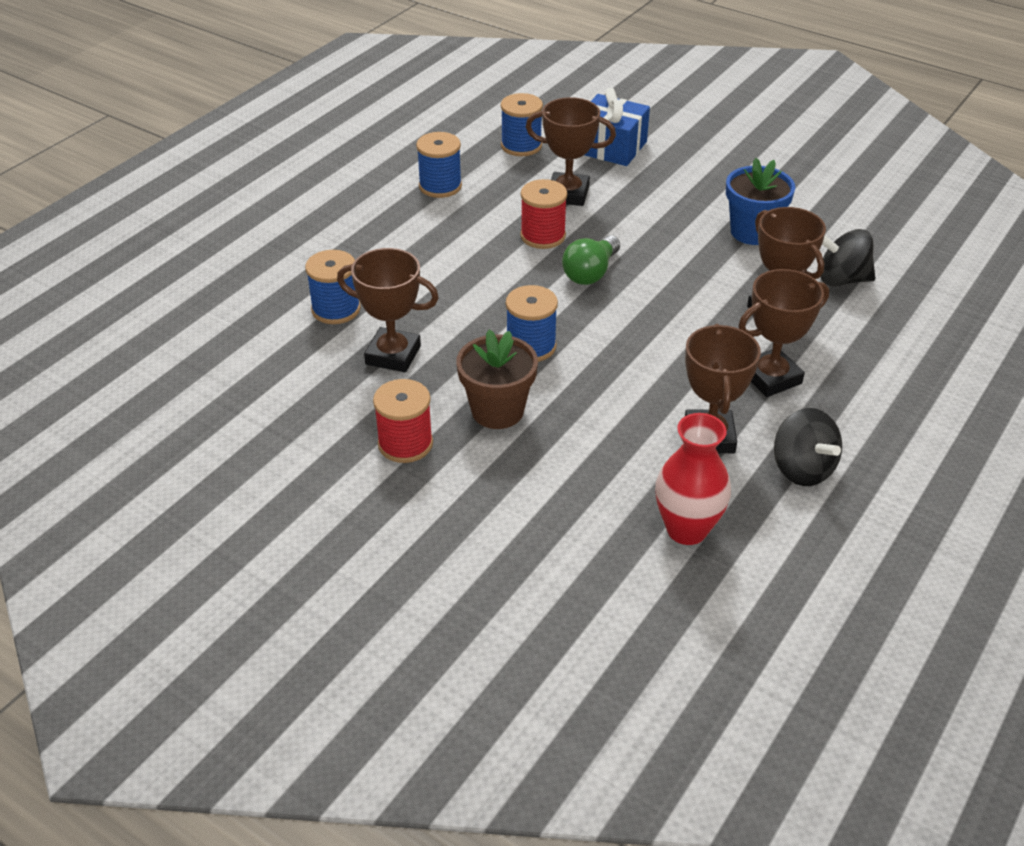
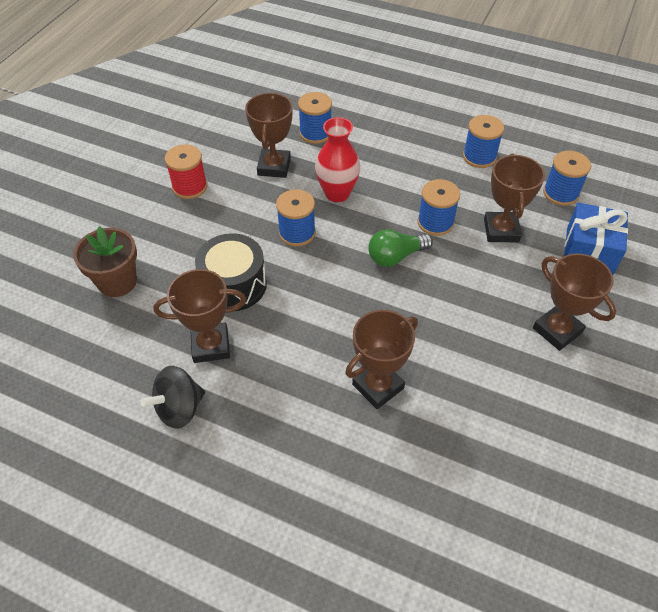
camera: 80 degrees right, 10 degrees up
(497, 411) = (225, 225): brown flower pot -> brown flower pot (117, 282)
(543, 236) = (435, 222): red spool -> blue spool
(591, 273) = (396, 256): green light bulb -> green light bulb turned 45 degrees counterclockwise
(611, 410) = (234, 285): none -> black drum
(687, 529) = (115, 338): red vase -> red vase (337, 193)
(752, 232) = (495, 365): blue flower pot -> none
(771, 378) = (287, 385): brown trophy -> brown trophy (557, 330)
(841, 279) = (442, 440): black spinning top -> none

